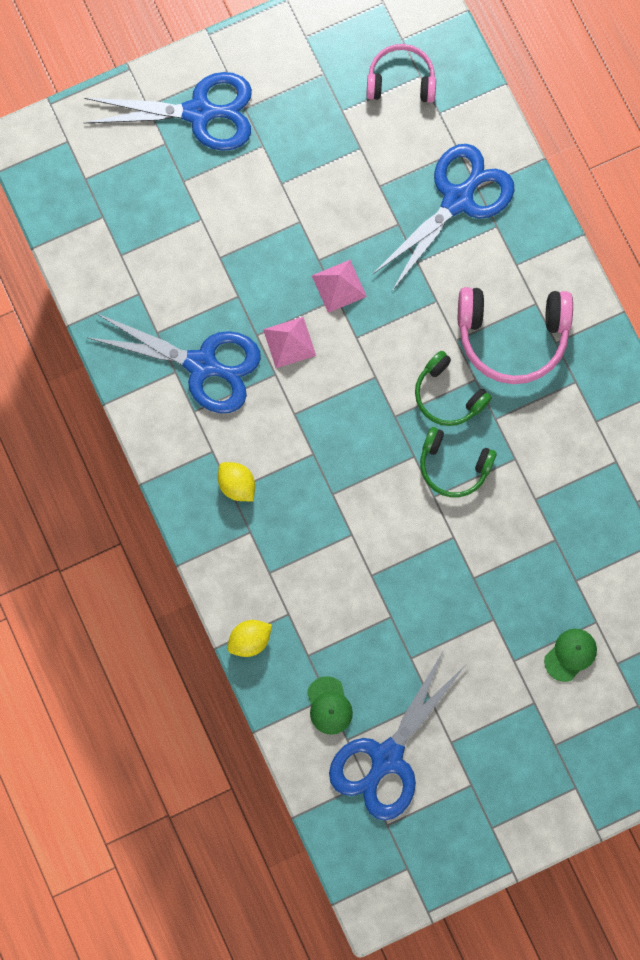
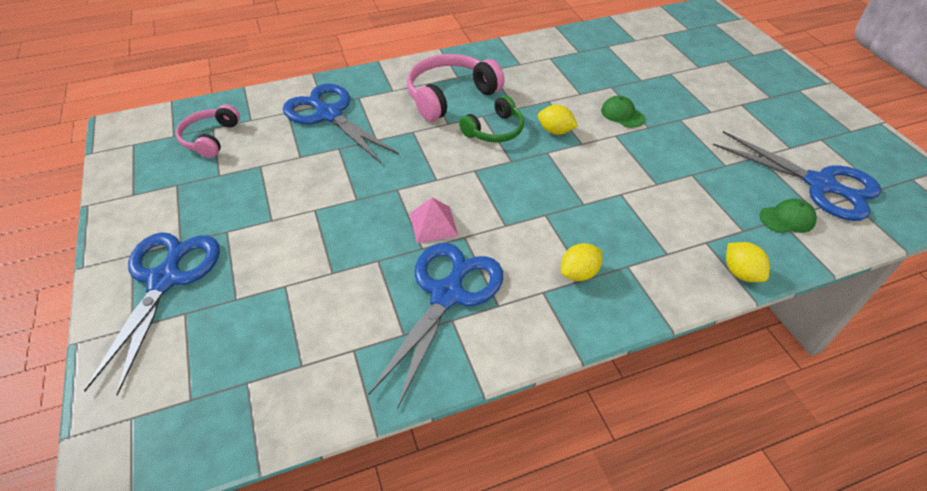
camera: 85 degrees left, 30 degrees down
(339, 286) = (385, 187): pink pyramid -> none
(453, 466) = (555, 131): green headphones -> yellow lemon
(512, 336) = (450, 96): pink headphones -> pink headphones turned 135 degrees counterclockwise
(570, 655) = (698, 85): green cap -> green cap (622, 114)

